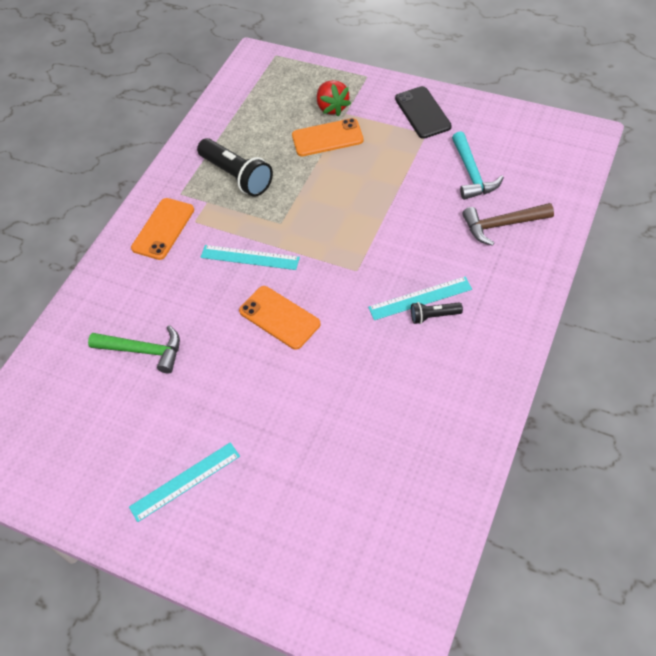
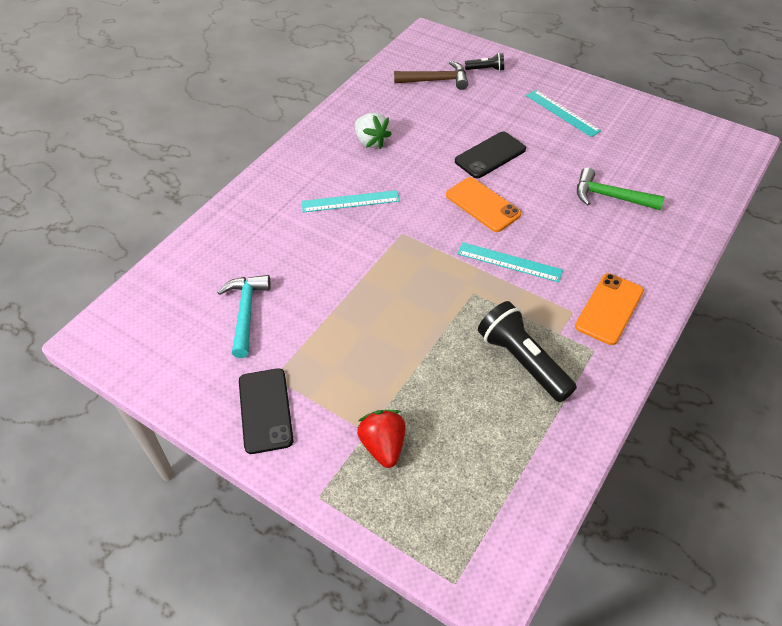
camera: 175 degrees left, 5 degrees down
(185, 481) = (562, 113): turquoise ruler -> turquoise ruler turned 75 degrees clockwise
(276, 389) = (490, 155): none -> black phone
(327, 138) = (400, 395): orange phone -> none
(423, 387) = (371, 141): none -> white strawberry
(433, 316) = (344, 186): black flashlight -> black flashlight (486, 69)
(501, 225) = (245, 252): brown hammer -> brown hammer (436, 80)

